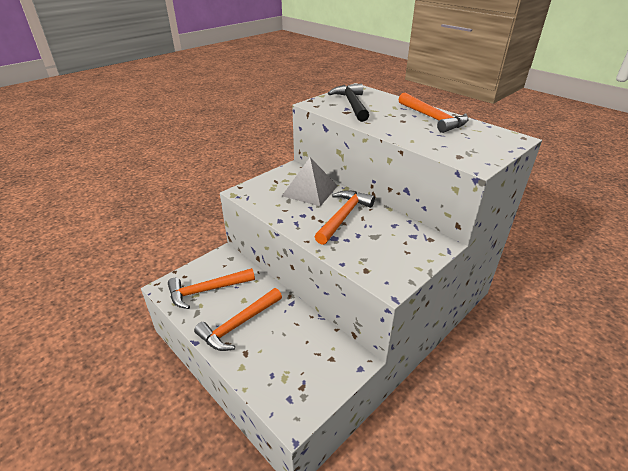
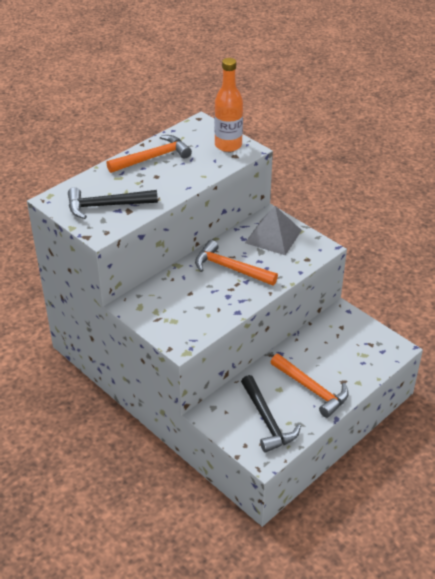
camera: 90 degrees left, 5 degrees up
(207, 290) = (267, 420): orange hammer -> black hammer
(310, 190) = (180, 291): grey pyramid -> grey pyramid (273, 236)
(478, 152) = (228, 145): none -> orange bottle

